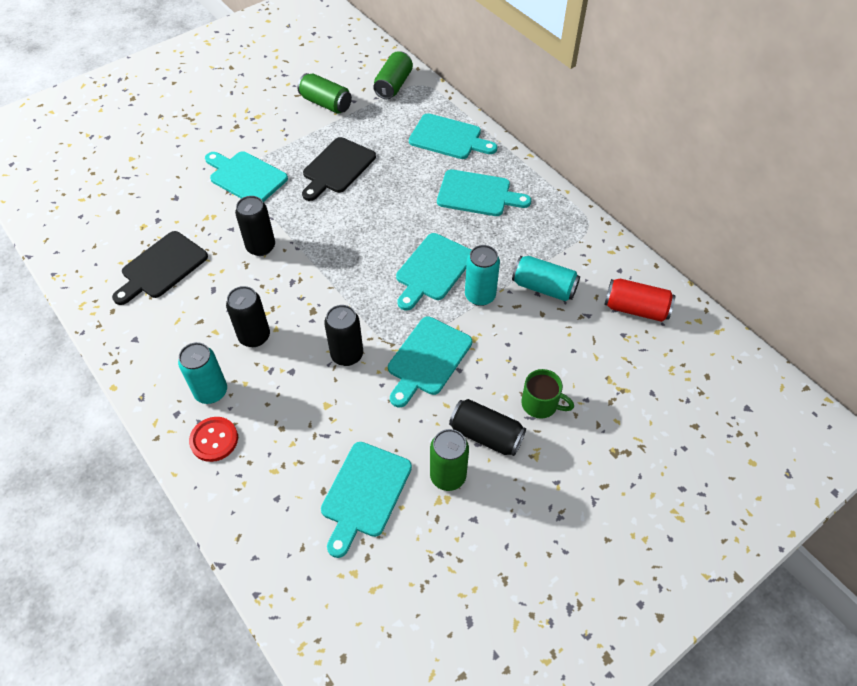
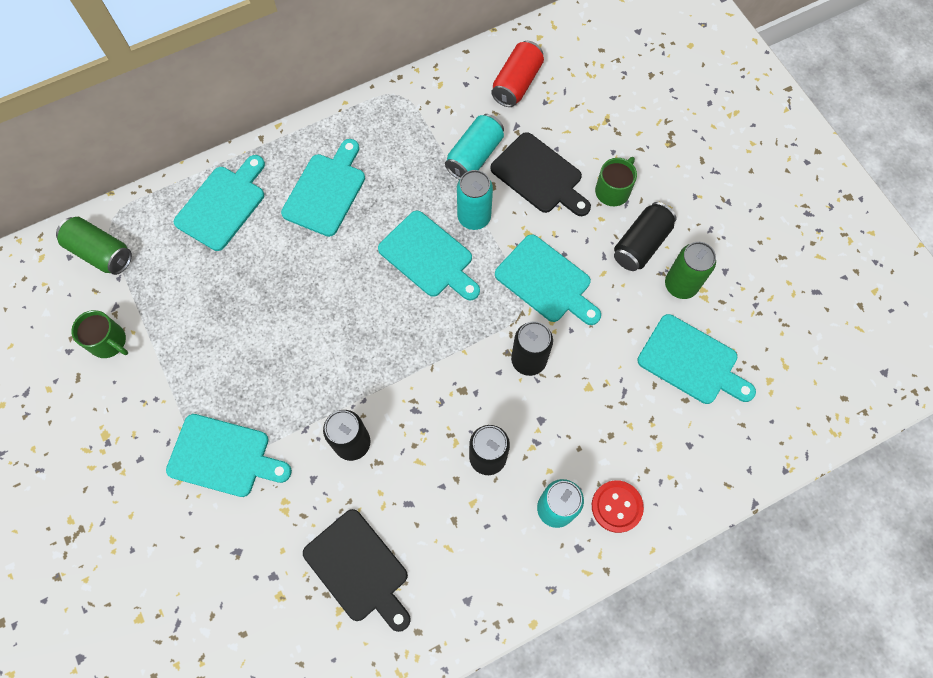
camera: 80 degrees left, 15 degrees up
(246, 177) = (224, 456): turquoise cutting board -> turquoise cutting board turned 120 degrees counterclockwise
(326, 103) = (109, 342): green can -> green mug
(337, 168) = (239, 340): black cutting board -> black cutting board (539, 175)

